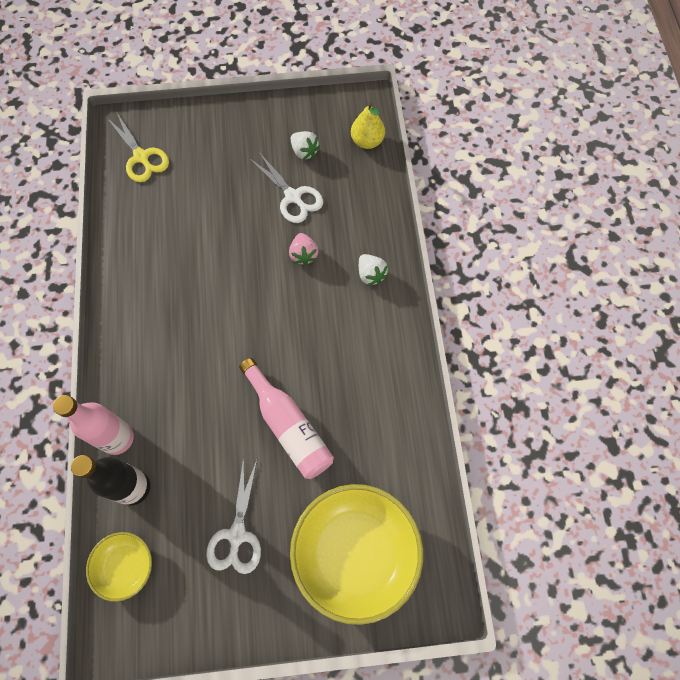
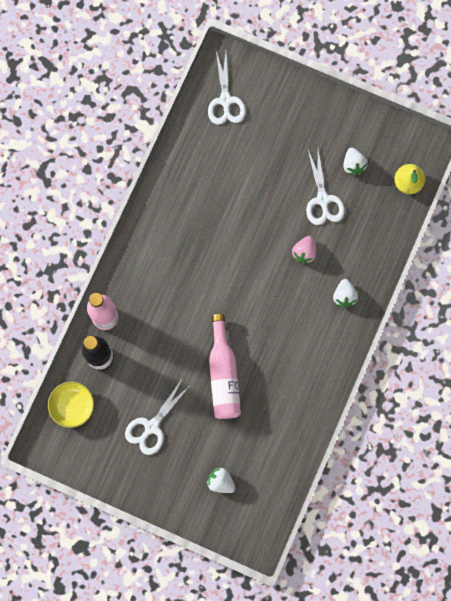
camera: 30 degrees right, 10 degrees up
(141, 157) = (225, 100): yellow scissors -> white scissors
(355, 553) = (220, 482): yellow bowl -> white strawberry

